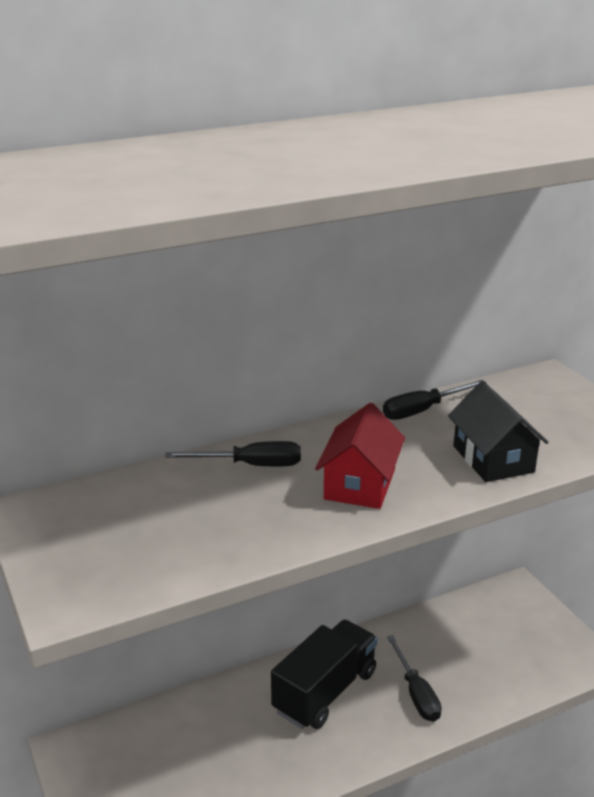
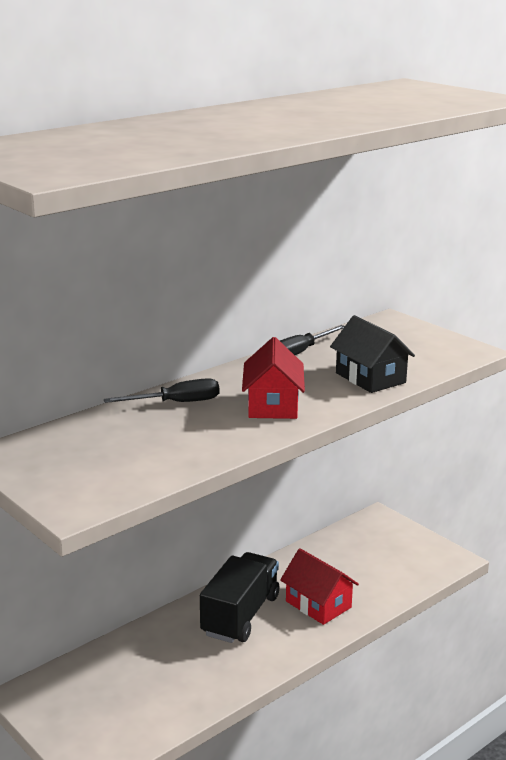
camera: 15 degrees left, 5 degrees down
(416, 693) = (318, 604): black screwdriver -> red house

